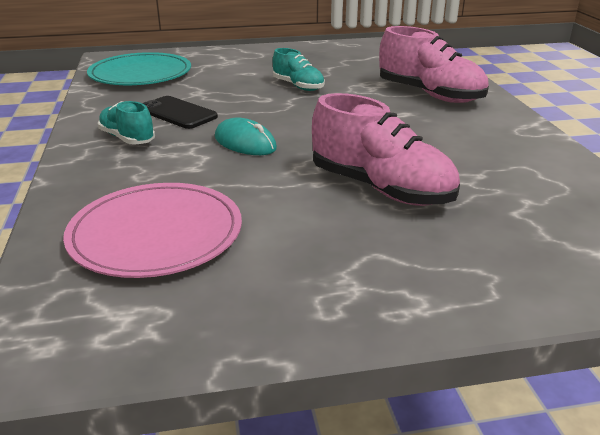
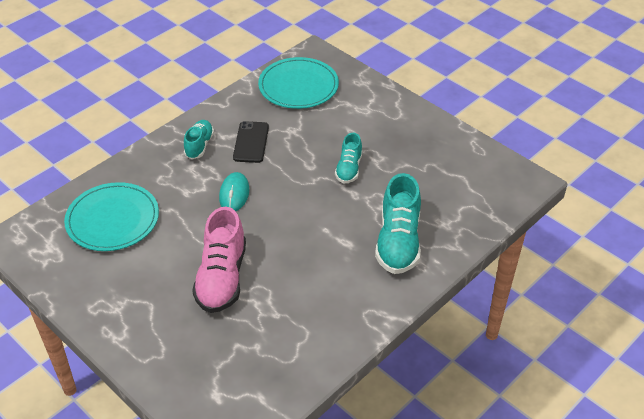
camera: 55 degrees right, 15 degrees up
(156, 234) = (112, 219): pink plate -> turquoise plate
(430, 95) = (398, 242): pink shoe -> turquoise shoe

